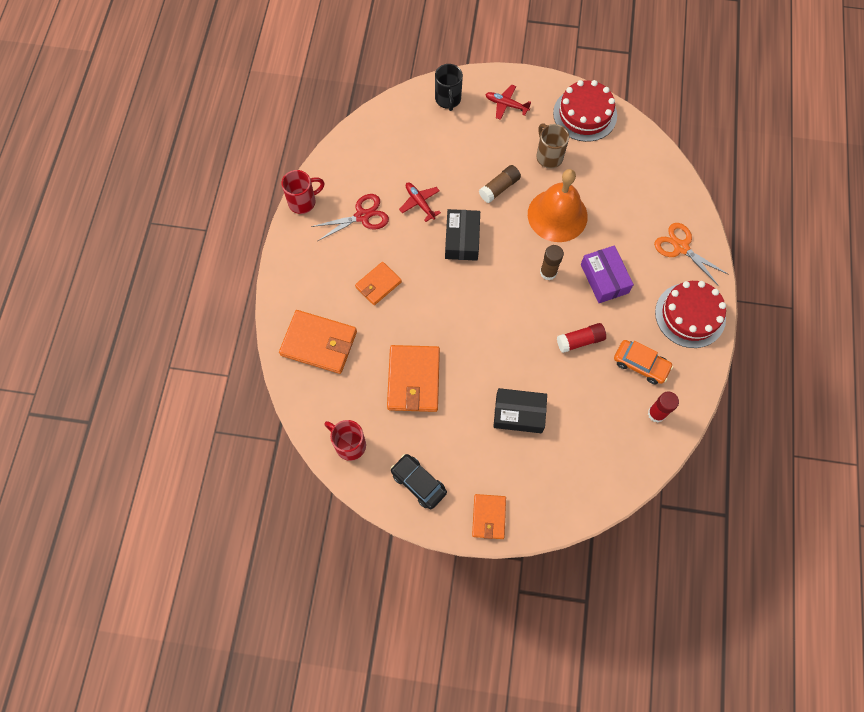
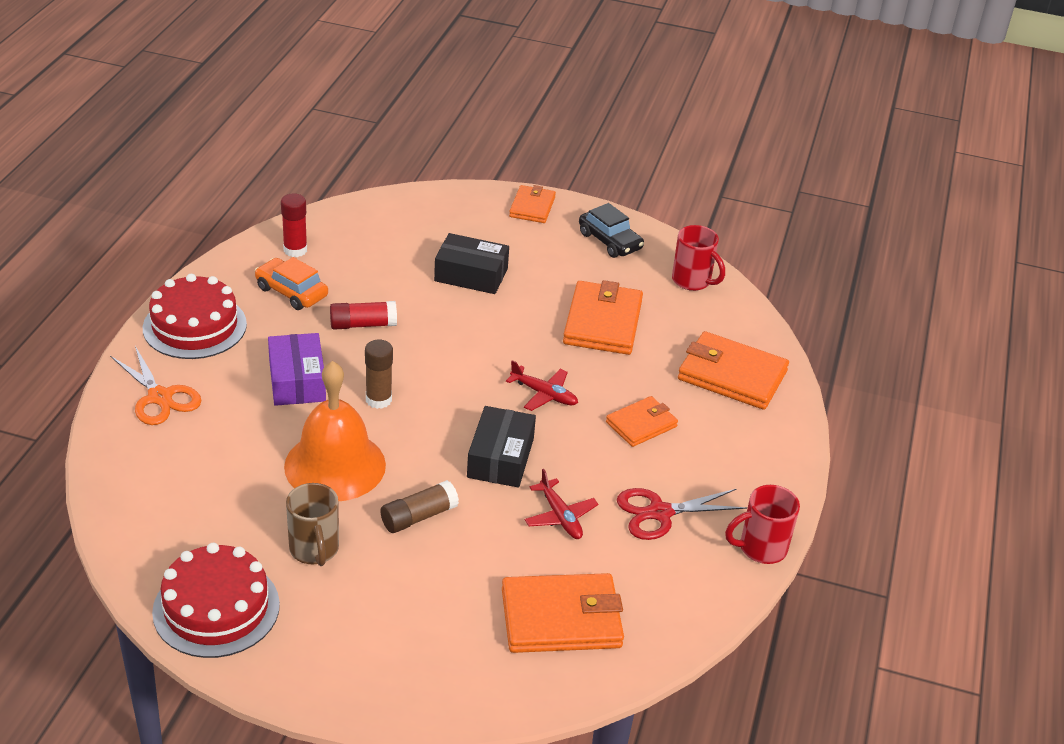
camera: 175 degrees left, 30 degrees down
(410, 138) = (561, 618): none -> orange wallet
(448, 99) = (474, 677): black mug -> none
(506, 105) = (361, 649): red plane -> red plane (544, 394)

